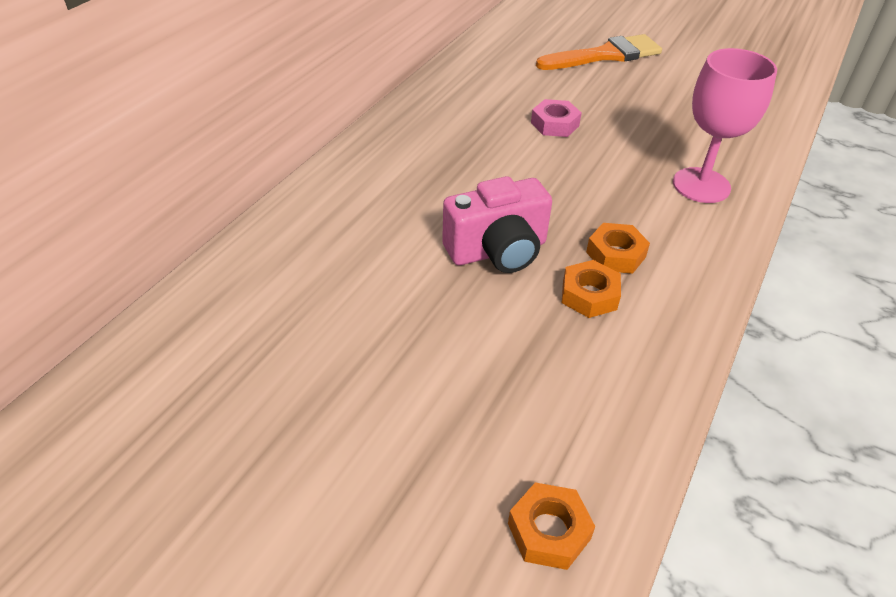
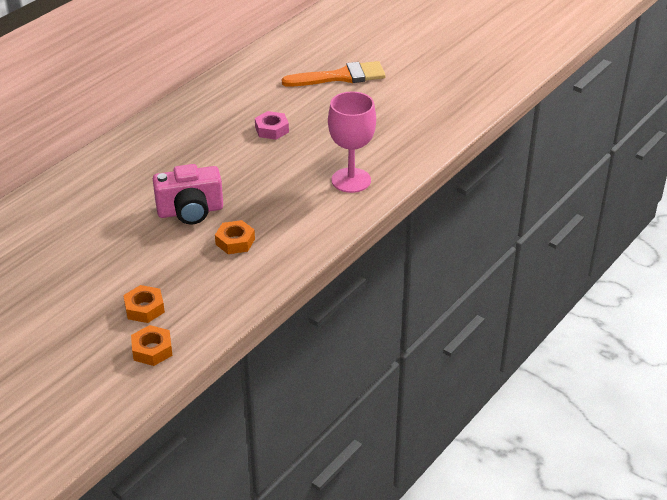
camera: 10 degrees right, 5 degrees down
(616, 254) = (265, 219): orange nut -> orange nut (144, 308)

